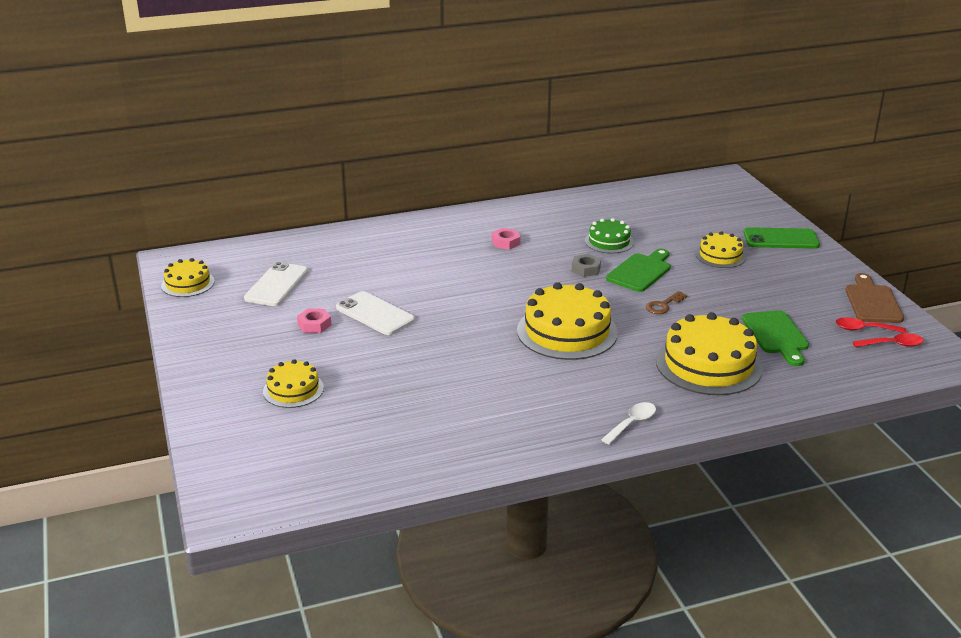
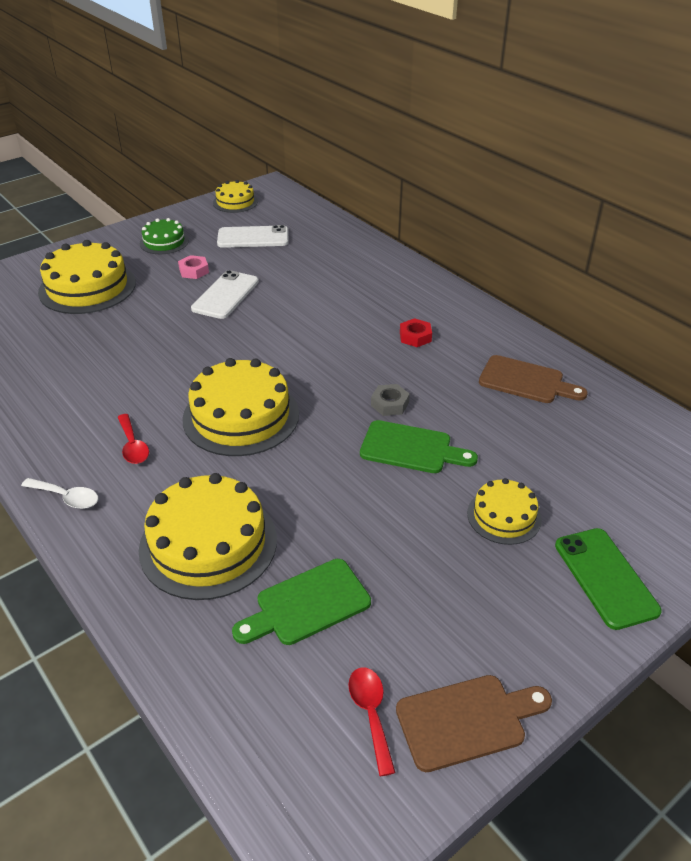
camera: 70 degrees right, 10 degrees up
(293, 390) = (87, 287): yellow cake -> yellow cake, size x1.80
(506, 242) = (415, 337): pink nut -> red nut
(588, 216) = (526, 381): none -> brown cutting board
(609, 241) = (471, 409): green cake -> green cake (164, 242)
(663, 305) = (336, 481): brown key -> none
(893, 345) = (338, 760): red spoon -> red spoon (133, 446)

